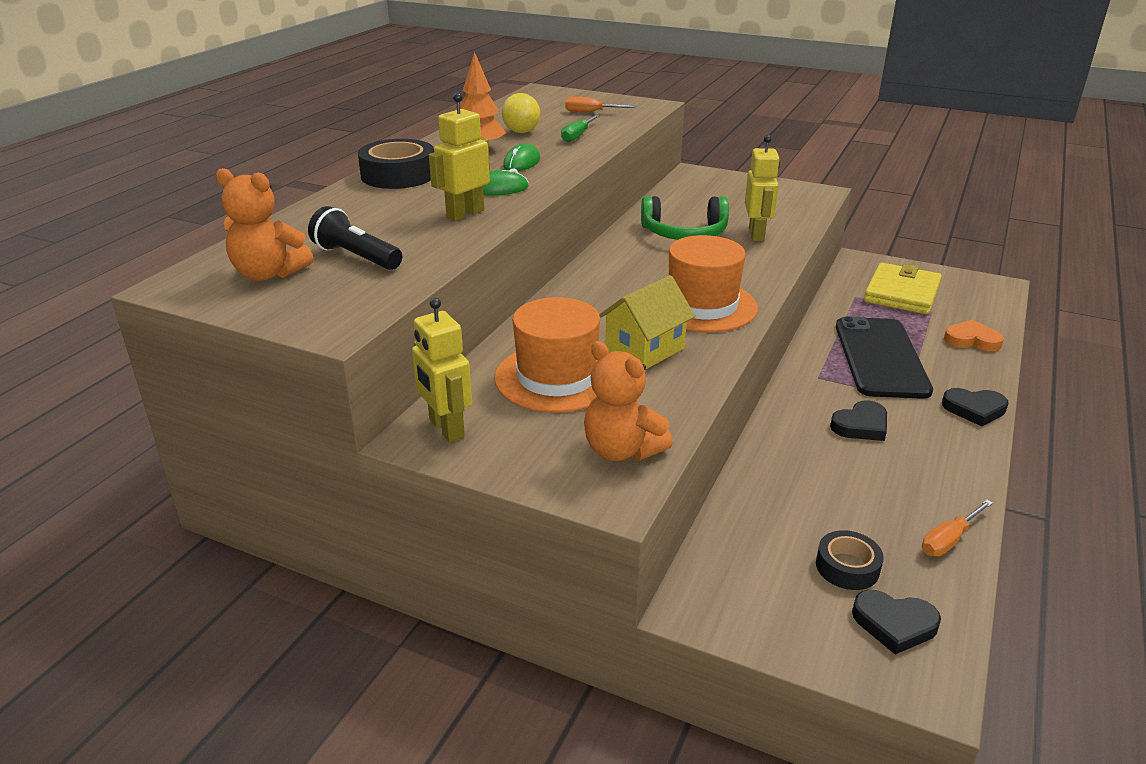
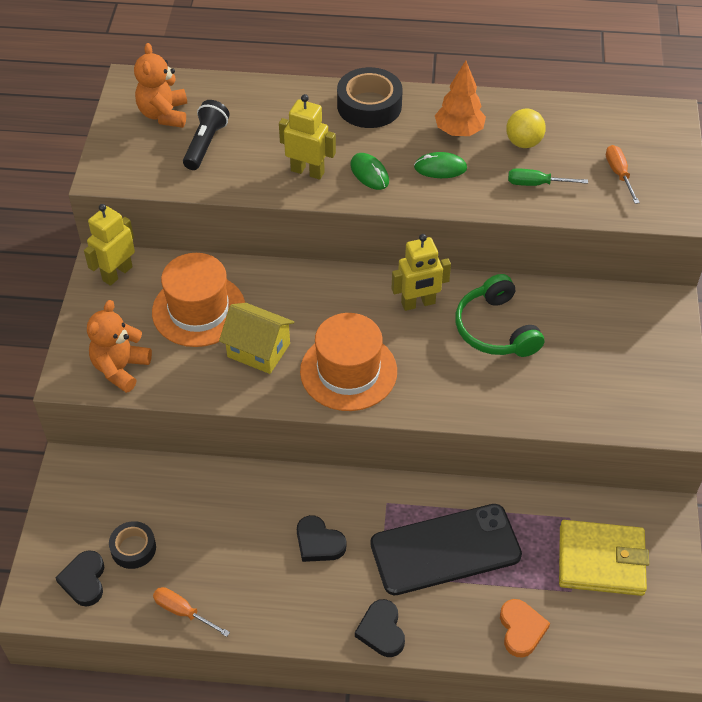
camera: 70 degrees right, 20 degrees up
(756, 234) = (523, 385): yellow robot -> yellow robot (418, 303)

